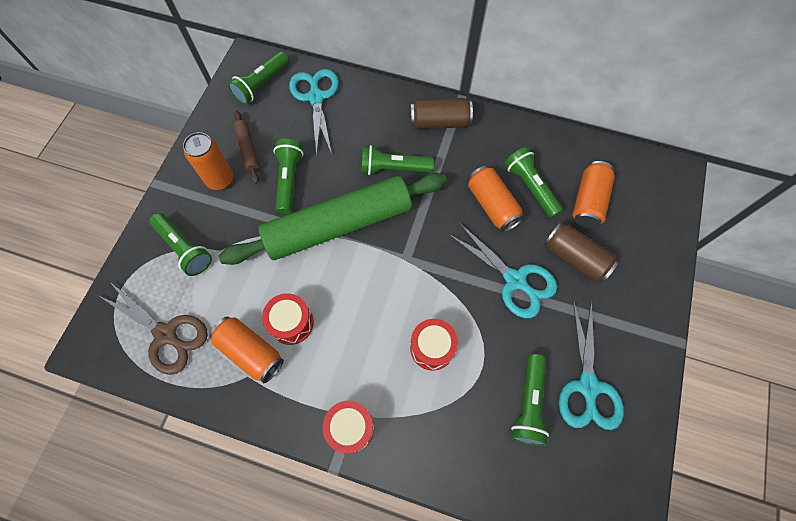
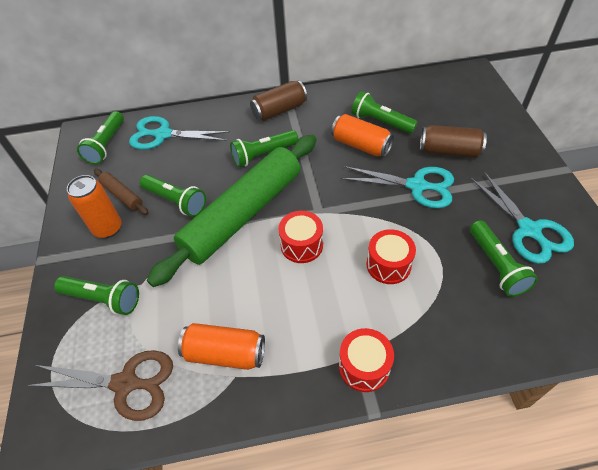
camera: 25 degrees left, 15 degrees down
(289, 180) = (176, 201): green flashlight -> green flashlight turned 150 degrees clockwise
(291, 323) = (250, 309): red drum -> red drum (301, 245)
(316, 97) = (163, 135): turquoise scissors -> turquoise scissors turned 45 degrees counterclockwise
(588, 202) = (429, 113): orange can -> none

